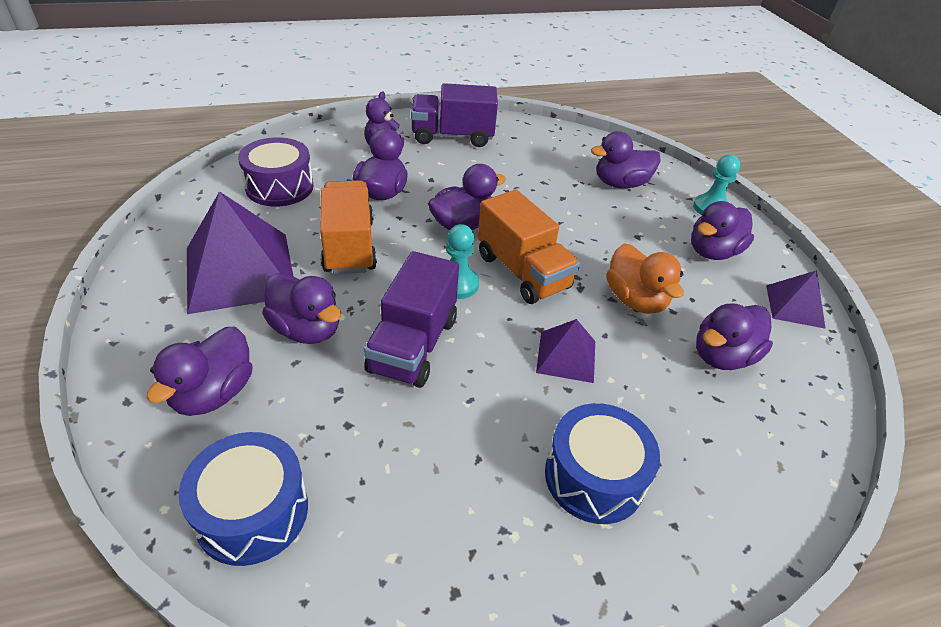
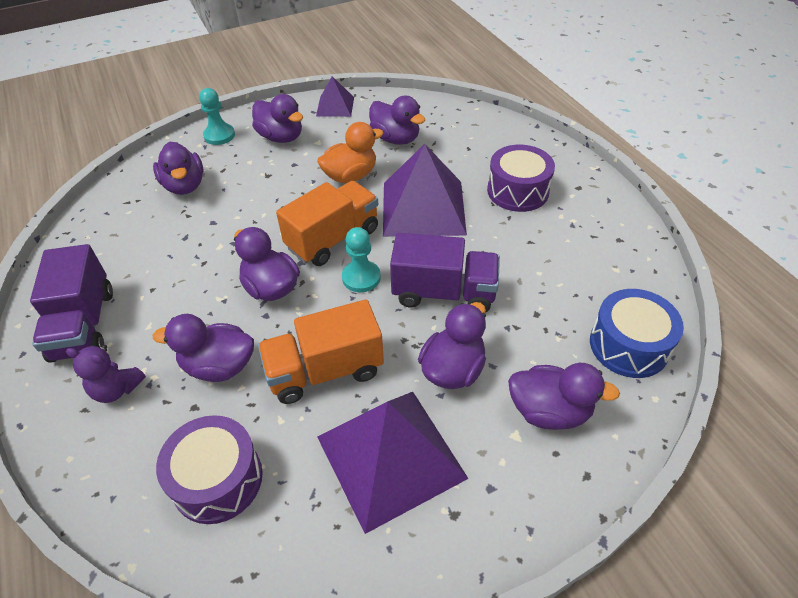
camera: 95 degrees left, 5 degrees up
(566, 356) = (423, 208): purple pyramid -> purple pyramid, size x1.93
(594, 477) = (517, 191): blue drum -> purple drum

